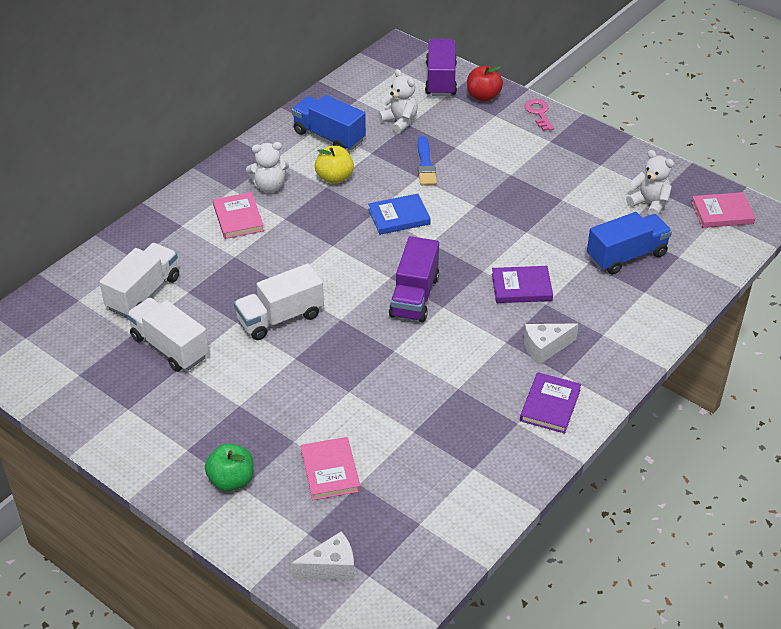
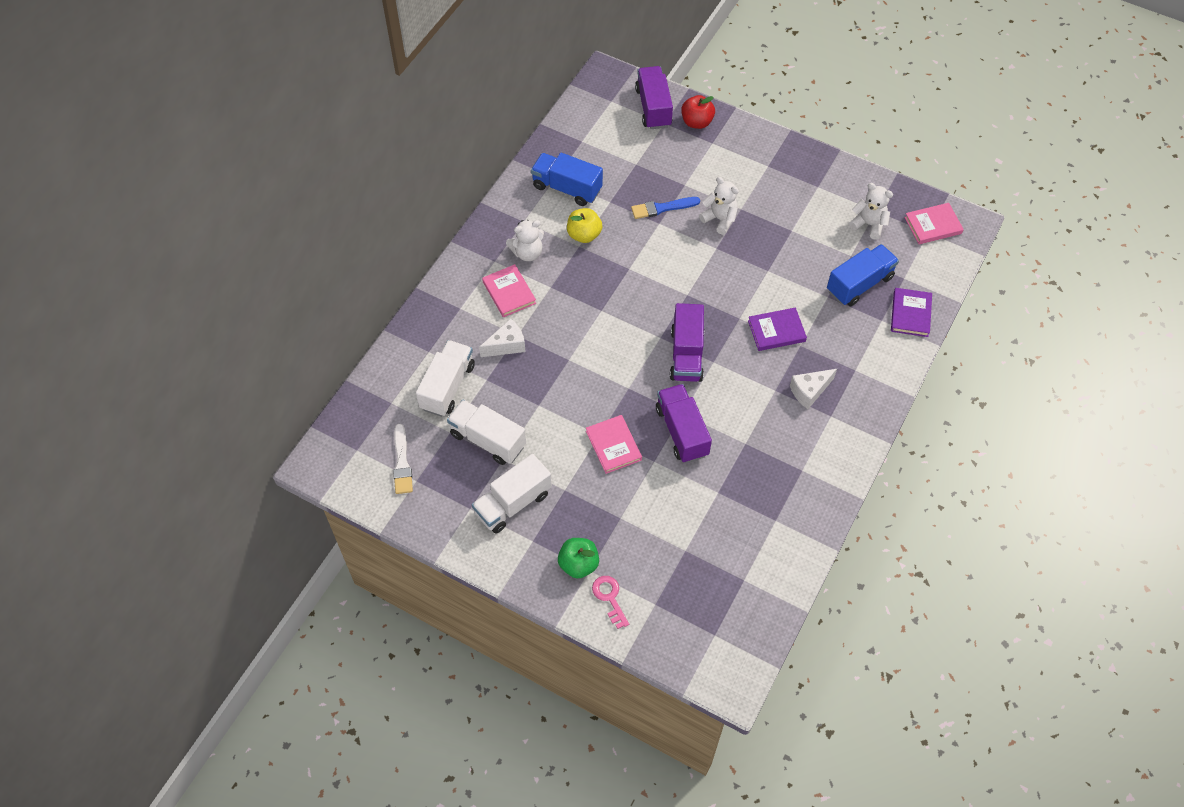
camera: 10 degrees left, 15 degrees up
(69, 356) = (402, 463): none -> white brush
(280, 318) = (576, 395): white truck -> white truck (513, 503)
(330, 471) = (658, 542): pink book -> pink book (613, 445)
(330, 567) = (682, 632): white cheese -> white cheese (506, 345)
(388, 367) = (682, 431): none -> purple truck
(399, 217) = (652, 270): blue book -> none
(400, 121) = (627, 162): white teddy bear -> white teddy bear (720, 219)
(425, 164) = (662, 208): blue brush -> blue brush turned 90 degrees clockwise
(539, 113) = (751, 135): pink key -> pink key (610, 598)
(550, 405) = (825, 448): purple book -> purple book (910, 314)

